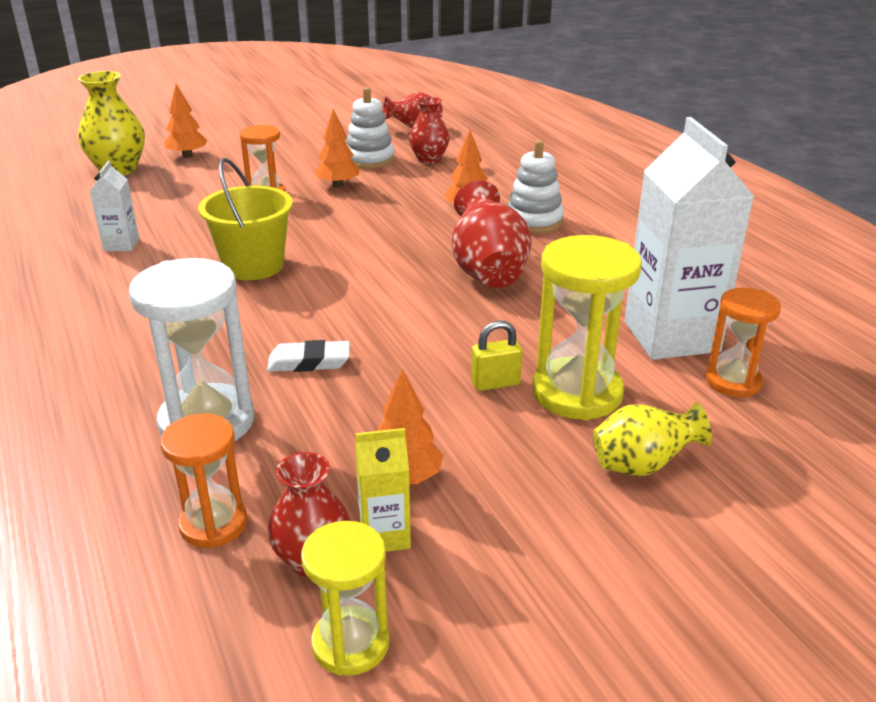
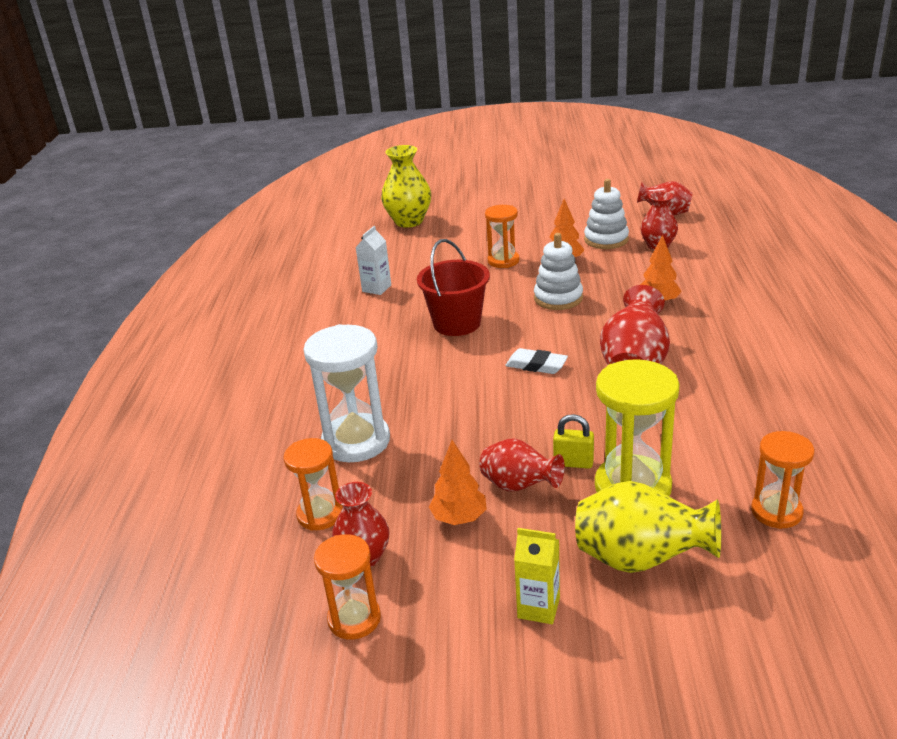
camera: 30 degrees right, 0 degrees up
(187, 156) = (465, 215): orange tree -> none
(253, 266) = (457, 323): yellow bucket -> red bucket
(309, 362) = (449, 412): white eraser -> white eraser (536, 365)
(350, 643) = (354, 619): yellow hourglass -> orange hourglass
(385, 535) = (419, 555): yellow carton -> yellow carton (538, 608)
(452, 423) = (519, 486): none -> red vase
(534, 221) = (709, 323): white stacking toy -> white stacking toy (558, 298)
(642, 466) = (641, 560): yellow vase -> yellow vase, size x1.51
(671, 336) = (752, 458): white carton -> none

